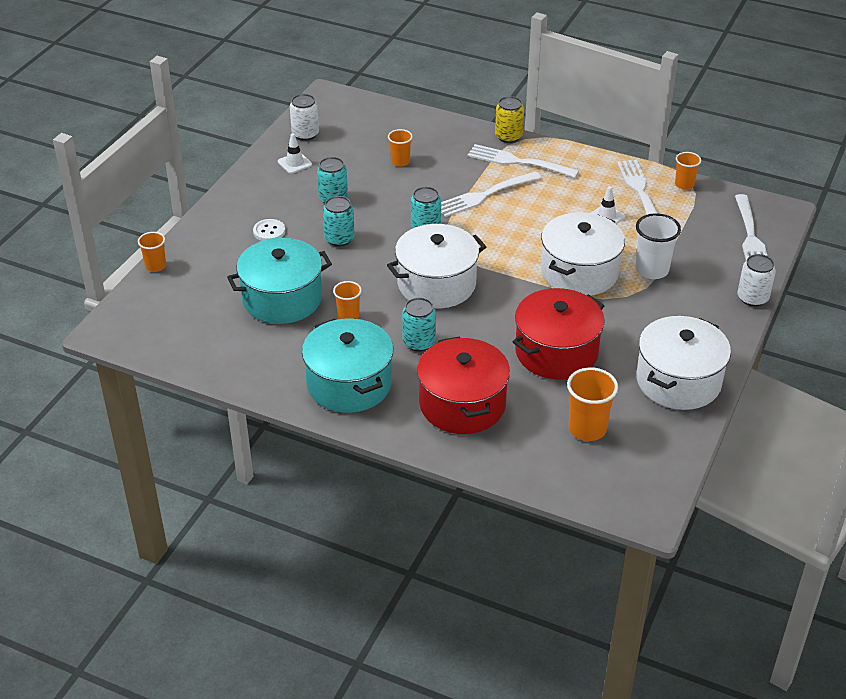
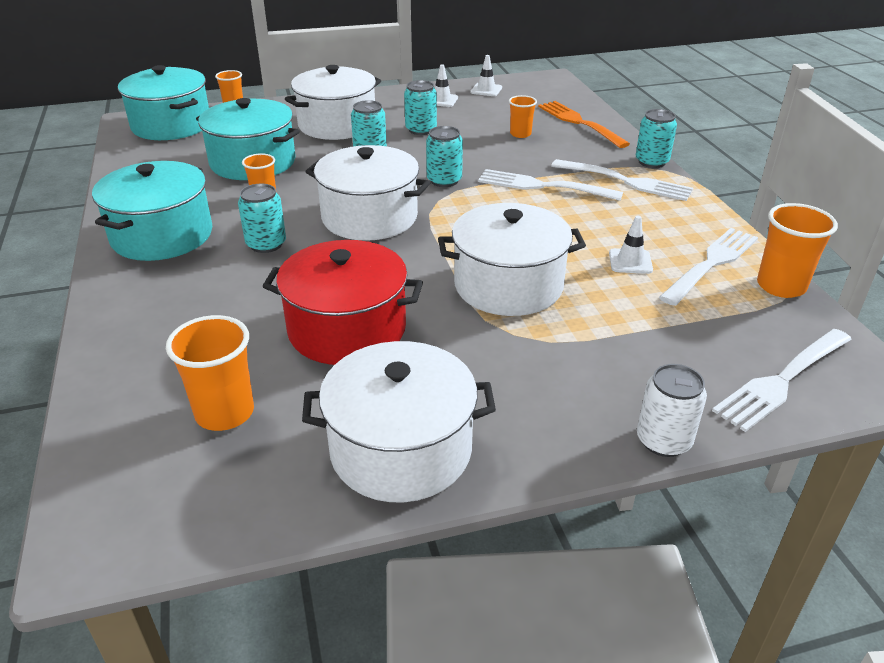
camera: 50 degrees right, 5 degrees down
(149, 313) = (171, 125): none -> turquoise pot
(269, 231) = (337, 125): white button -> white pot
(305, 134) = (486, 90): white can -> white traffic cone
(418, 128) = (580, 123): none -> orange fork
(462, 404) = (189, 308): red pot -> none
(508, 136) = (651, 162): yellow can -> turquoise can
(519, 162) = (625, 181): white fork -> white fork turned 135 degrees clockwise
(652, 270) = (589, 331): white cup -> none
(684, 184) = (781, 286): orange cup -> orange cup, size x1.62

